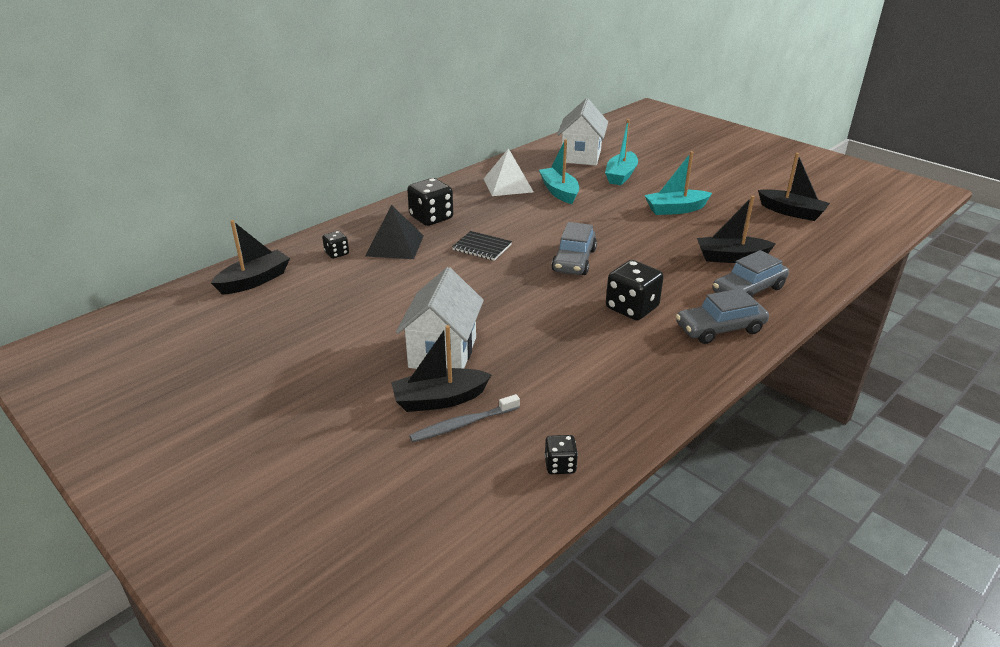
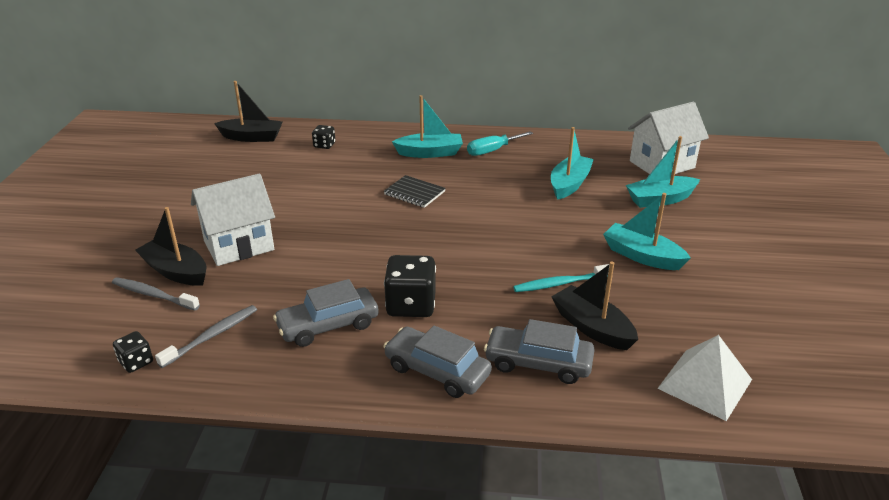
camera: 50 degrees right, 0 degrees up
(395, 245) = (366, 159): black pyramid -> none
(431, 218) = (430, 153): black dice -> turquoise boat
(469, 196) = (492, 151): none -> turquoise screwdriver
(482, 247) = (414, 193): black notebook -> black notebook turned 45 degrees counterclockwise
(508, 185) = (540, 157): white pyramid -> white pyramid (705, 383)
(567, 411) = (212, 336): none -> grey toothbrush
(574, 260) = (454, 242): grey car -> grey car (328, 325)
(672, 246) = (560, 283): none -> turquoise toothbrush
(791, 212) = (769, 332): black boat -> none

